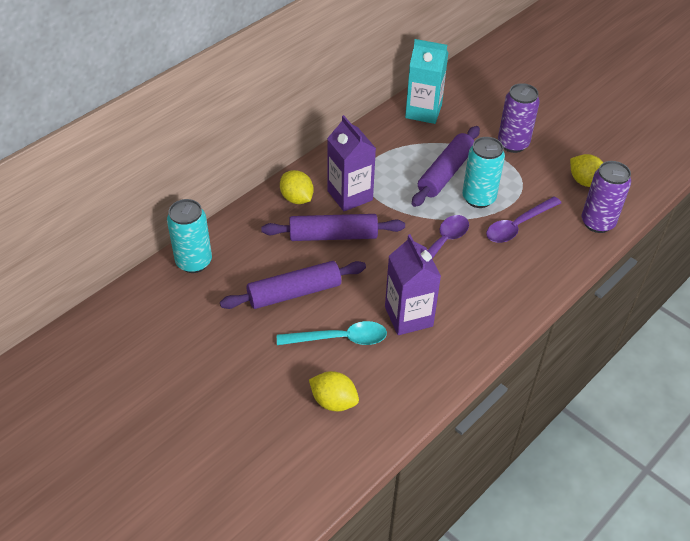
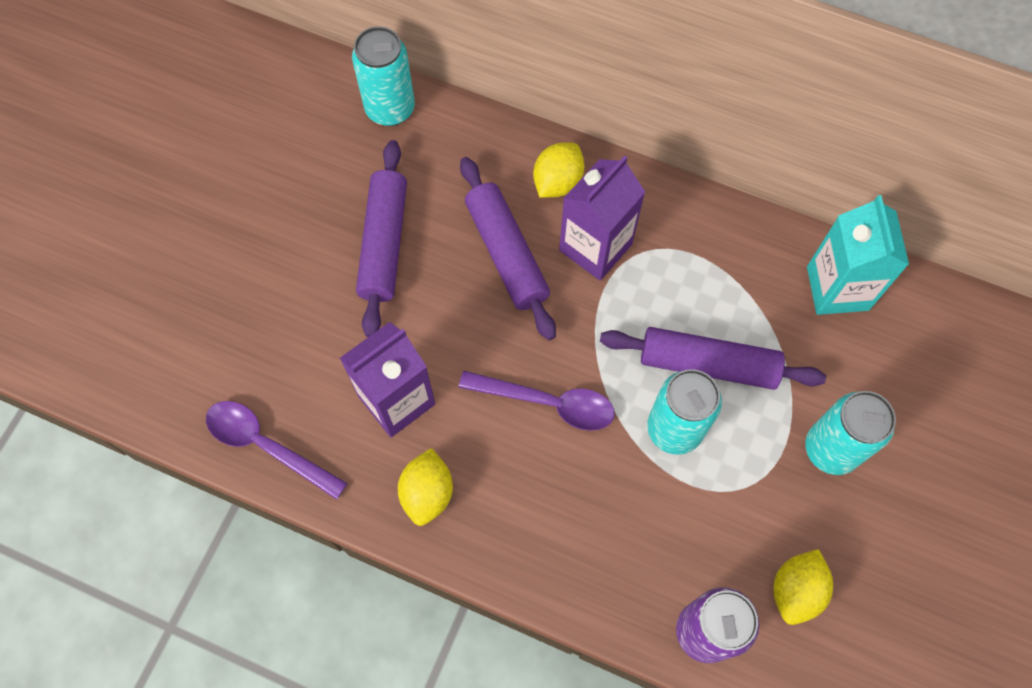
camera: 70 degrees right, 20 degrees up
(294, 292) = (384, 243): purple rolling pin -> purple rolling pin turned 45 degrees clockwise
(334, 401) = (226, 354): yellow lemon -> yellow lemon (427, 493)
(340, 339) = (327, 326): turquoise spoon -> none
(513, 144) = (831, 449): purple can -> turquoise can
(518, 225) = (641, 505): purple spoon -> purple spoon (267, 446)

